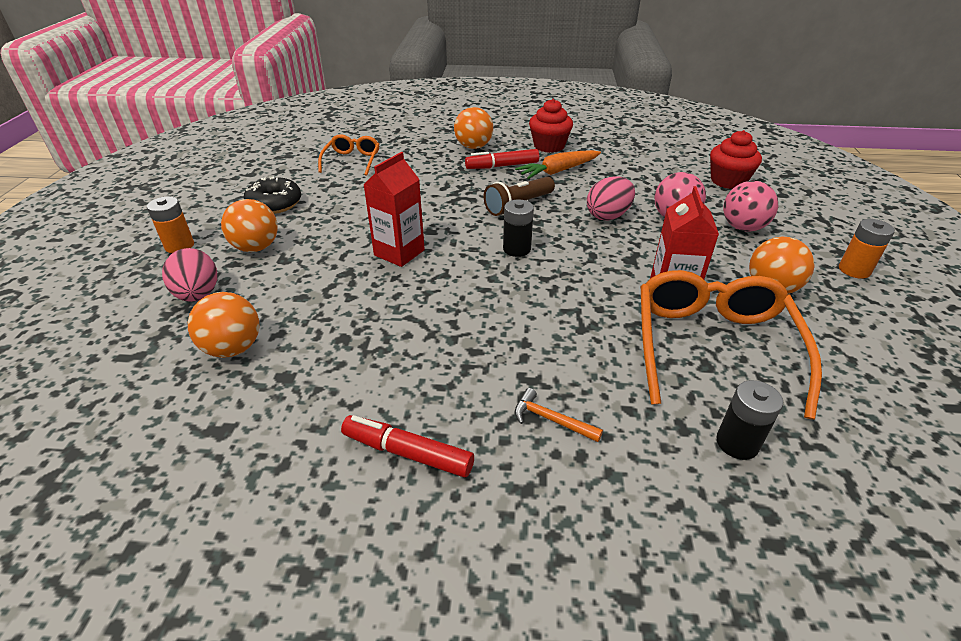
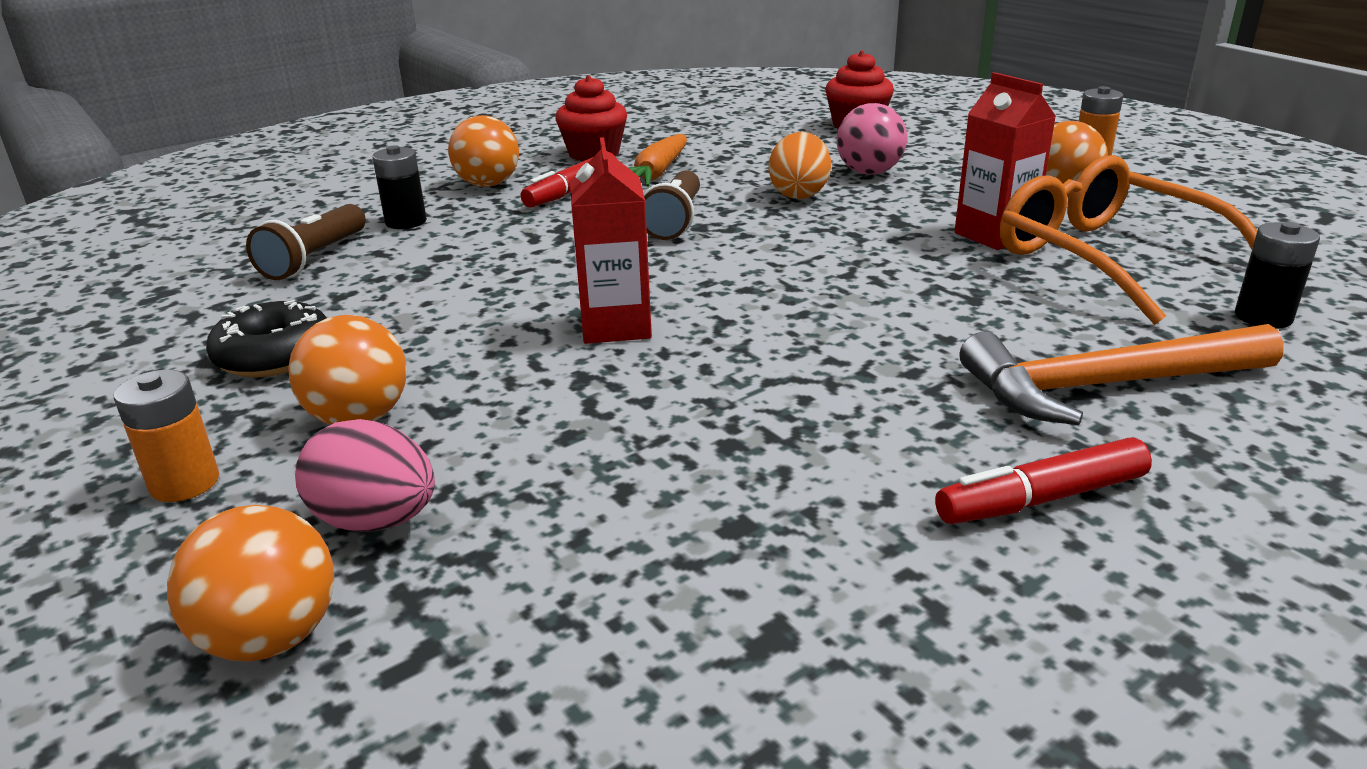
camera: 40 degrees left, 10 degrees down
(233, 348) = (588, 543): orange ball -> orange ball (271, 638)
(352, 161) = (314, 259): orange glasses -> brown flashlight
(516, 249) = (761, 261): black battery -> black battery (406, 222)
(551, 419) = (1103, 385): orange hammer -> orange hammer, size x2.32
(608, 216) = (799, 194): pink egg -> orange egg
(742, 227) = (945, 158): pink ball -> none

